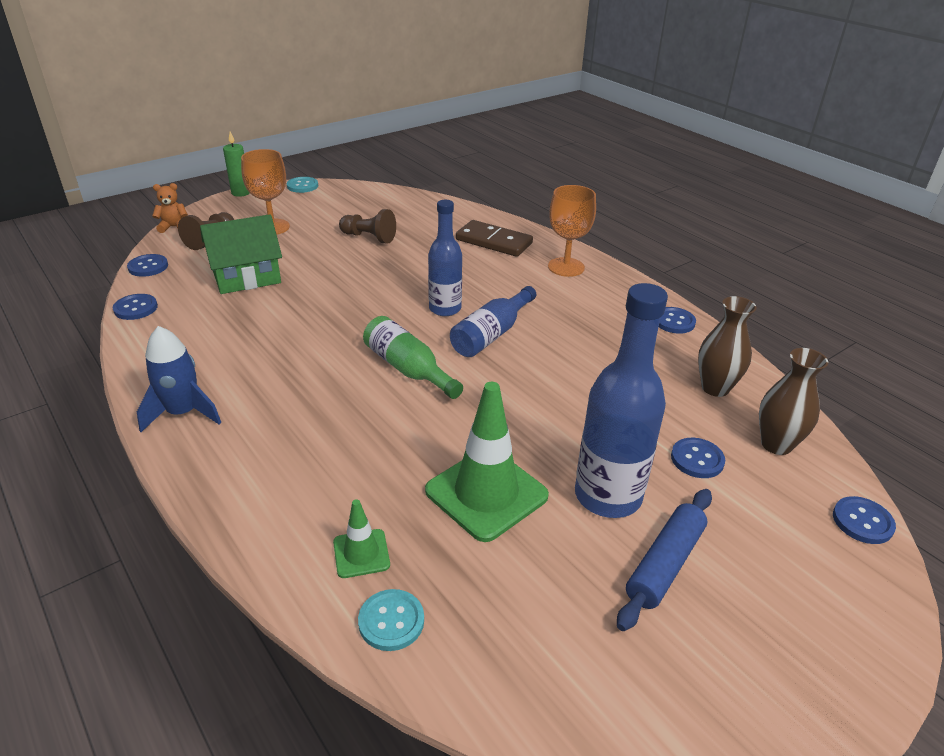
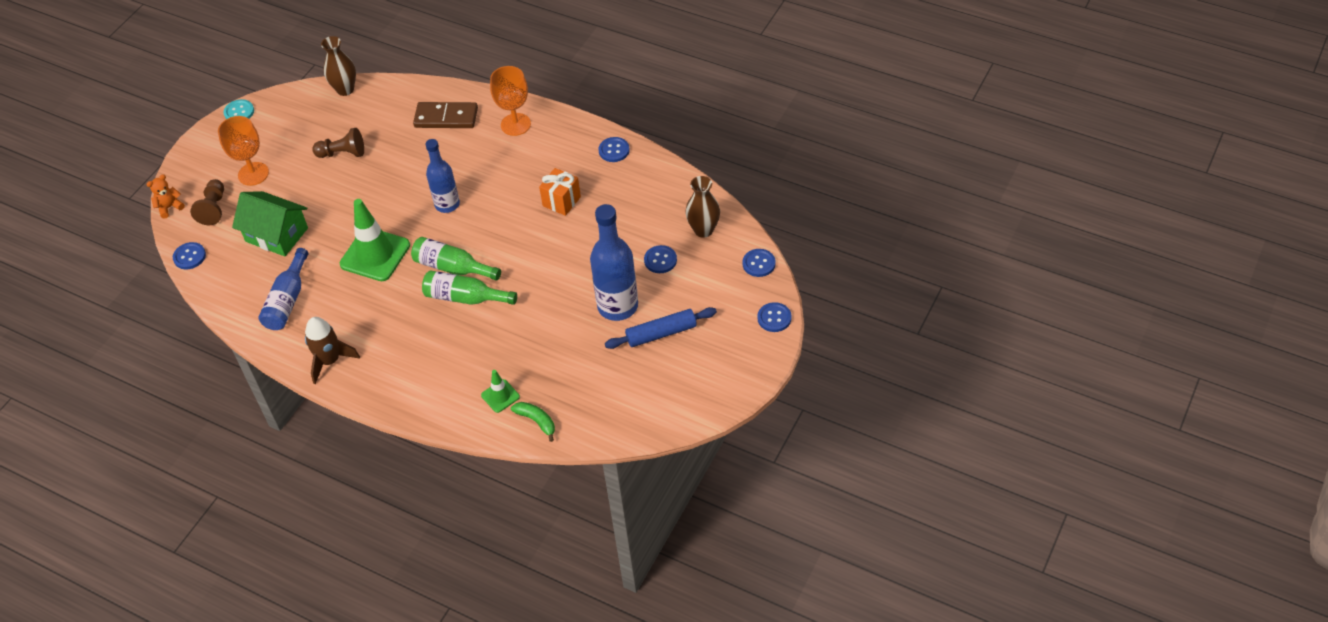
camera: 20 degrees left, 15 degrees up
(135, 308) = (219, 298): blue button -> blue button (774, 318)
(183, 413) = (330, 361): blue rocket -> brown rocket
(241, 193) = (191, 143): green candle -> none
(246, 277) = (277, 235): green house -> green house turned 75 degrees clockwise
(391, 621) = (537, 421): turquoise button -> green banana
(401, 406) = (465, 298): none -> green bottle
(486, 493) = (549, 333): green traffic cone -> green traffic cone (375, 255)
(492, 334) = (493, 214): blue bottle -> blue bottle (288, 300)
(584, 349) = (561, 201): none -> orange gift
(665, 564) = (661, 333): blue rolling pin -> blue rolling pin turned 60 degrees clockwise
(715, 388) = (657, 200): brown vase -> brown vase (345, 89)

